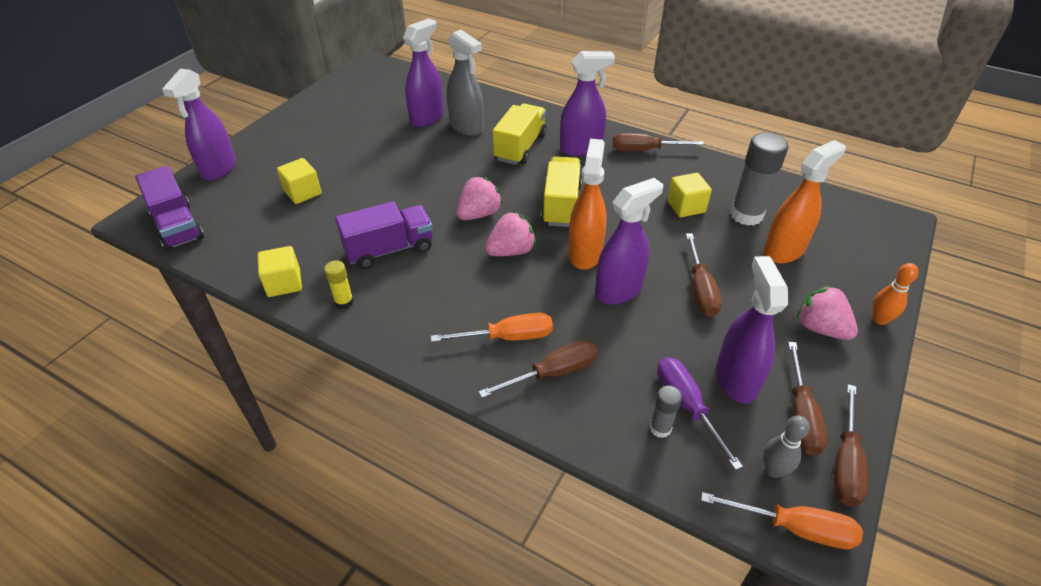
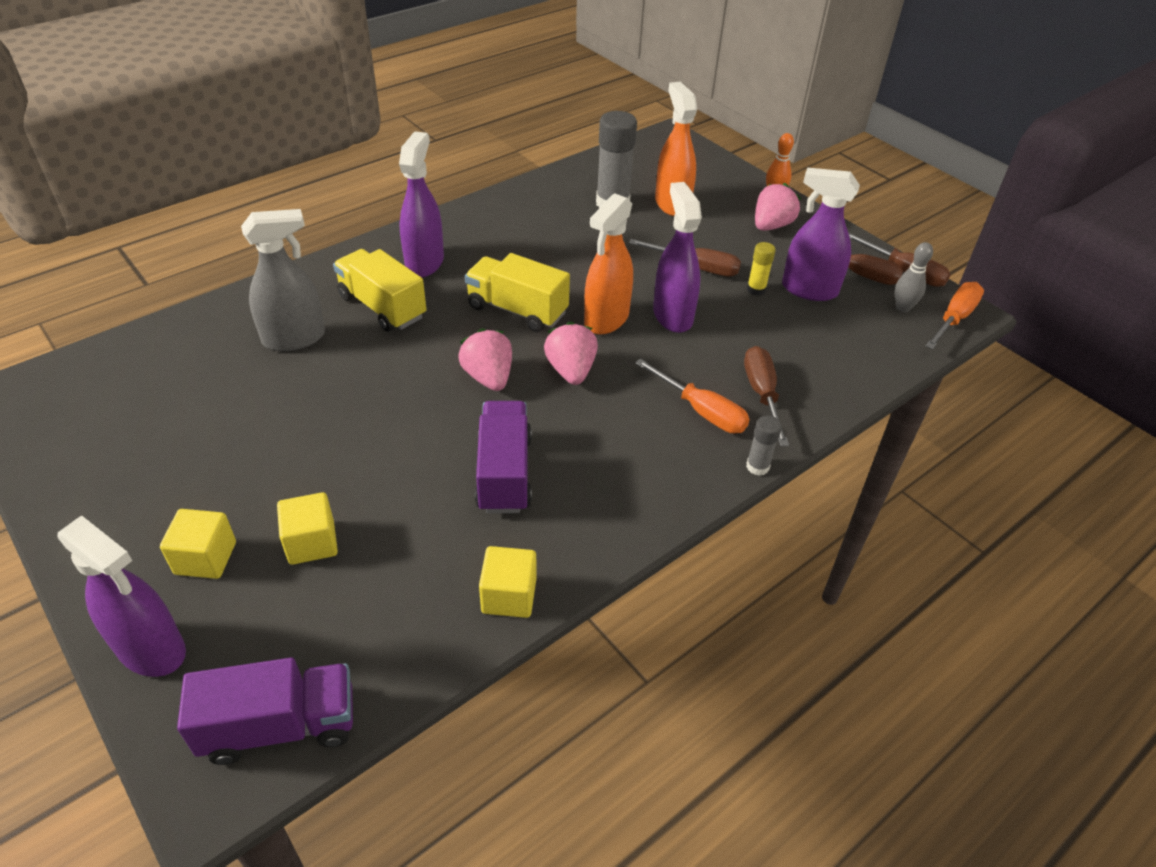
camera: 70 degrees left, 0 degrees up
(344, 302) = (580, 537): yellow glue stick -> yellow glue stick (756, 289)
(427, 118) = (235, 369): purple spray bottle -> none
(508, 337) = (701, 411): orange screwdriver -> orange screwdriver turned 120 degrees clockwise
(585, 253) = (606, 319): orange spray bottle -> orange spray bottle turned 90 degrees counterclockwise
(645, 150) = (465, 222): brown screwdriver -> none
(660, 428) = (847, 350): grey glue stick -> grey glue stick (757, 466)
(686, 206) = (577, 232): yellow cube -> yellow cube (205, 558)
(686, 406) = (828, 327): purple screwdriver -> none
(820, 328) = (771, 226): pink strawberry -> pink strawberry turned 150 degrees clockwise

